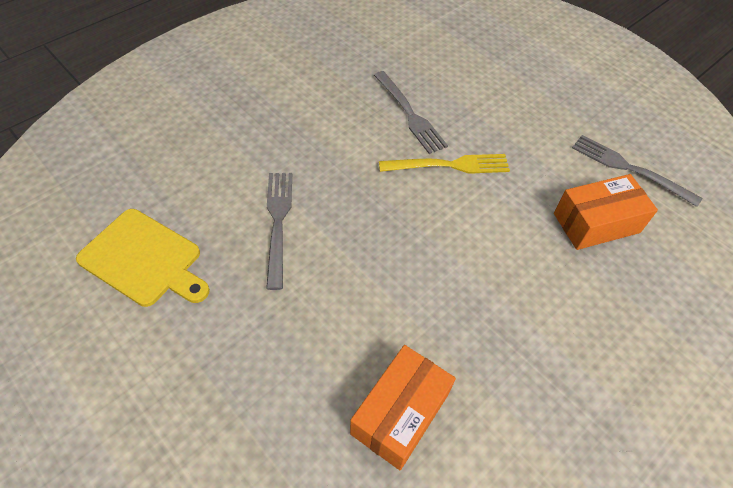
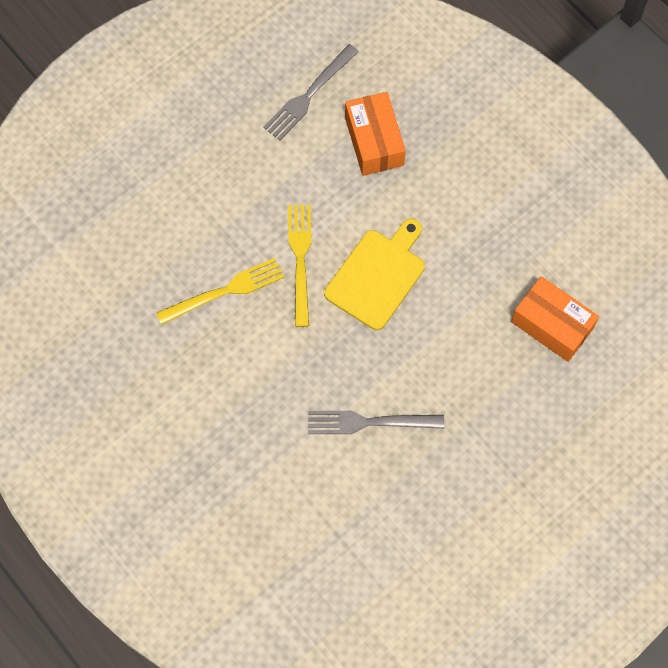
camera: 85 degrees left, 15 degrees up
(144, 259) = (410, 541): yellow cutting board -> yellow cutting board (377, 276)
(410, 115) = (226, 290): grey fork -> yellow fork

